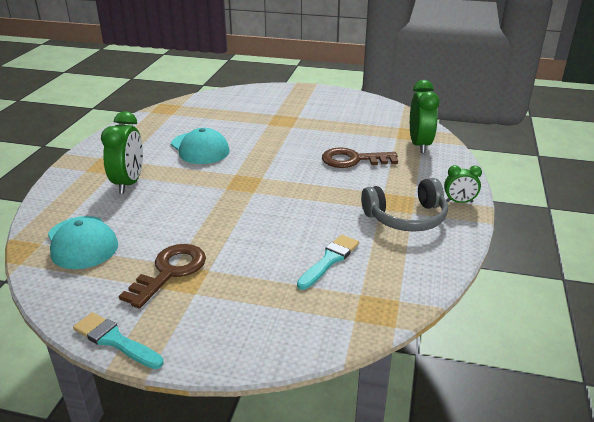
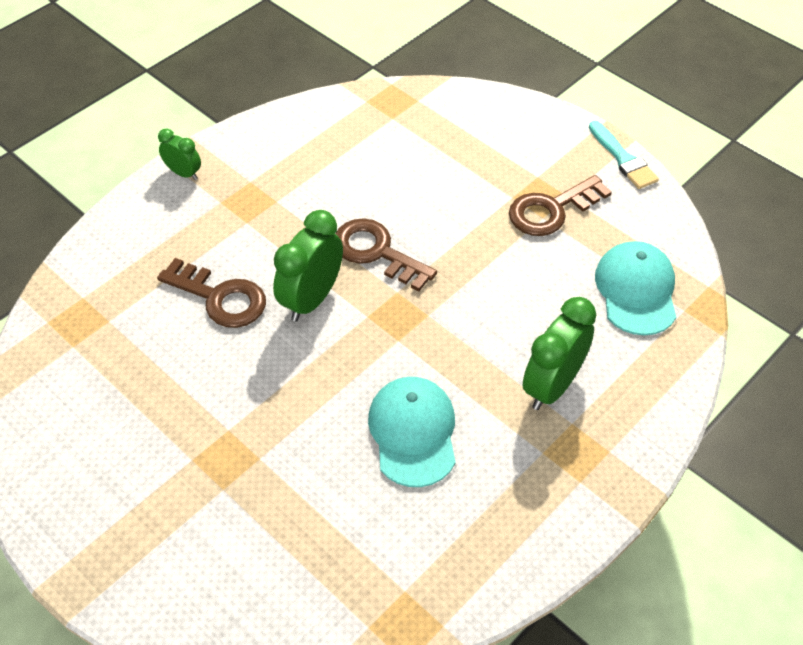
camera: 150 degrees left, 20 degrees up
(284, 205) = (377, 252): none -> brown key
(329, 260) = (389, 160): turquoise brush -> none
(406, 217) = (263, 177): grey headphones -> none
(419, 145) = (99, 289): green clock -> green clock (311, 299)

